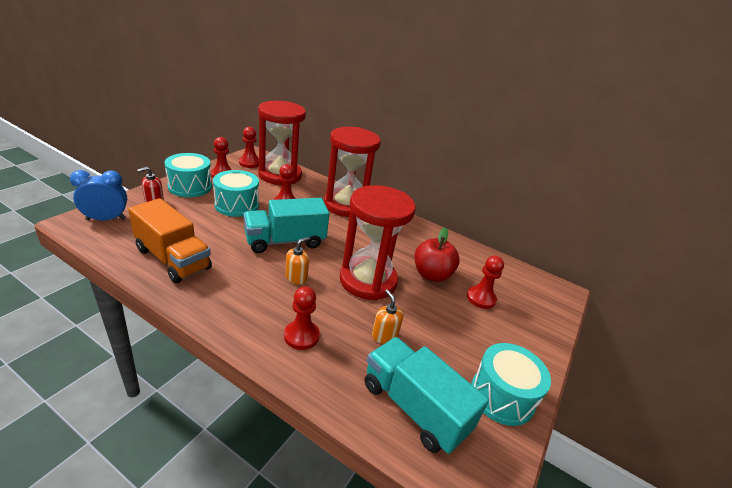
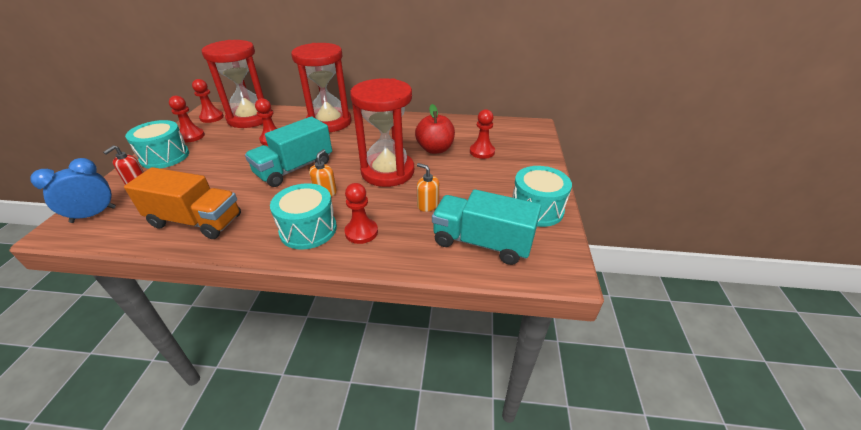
camera: 20 degrees left, 5 degrees up
(237, 205) = (226, 156): turquoise drum -> turquoise drum (308, 229)

